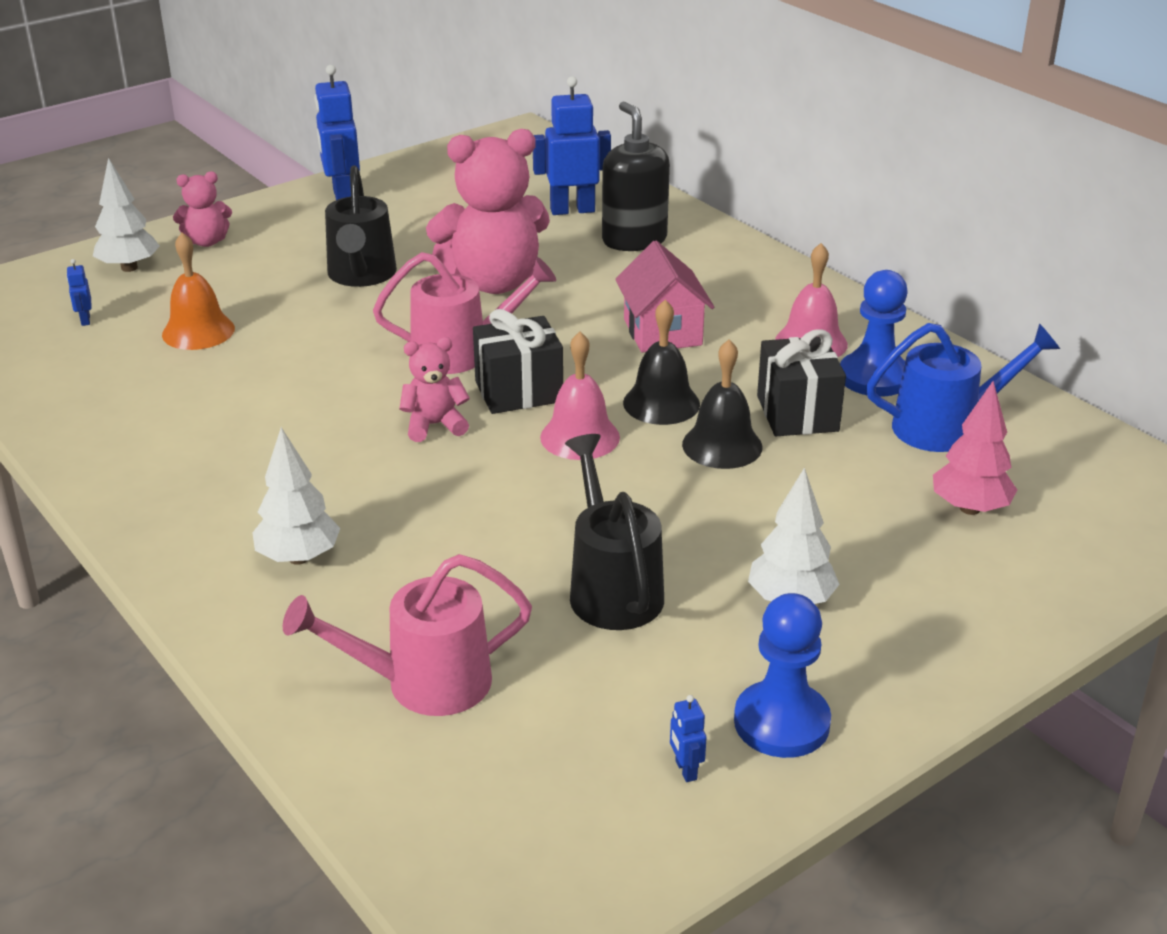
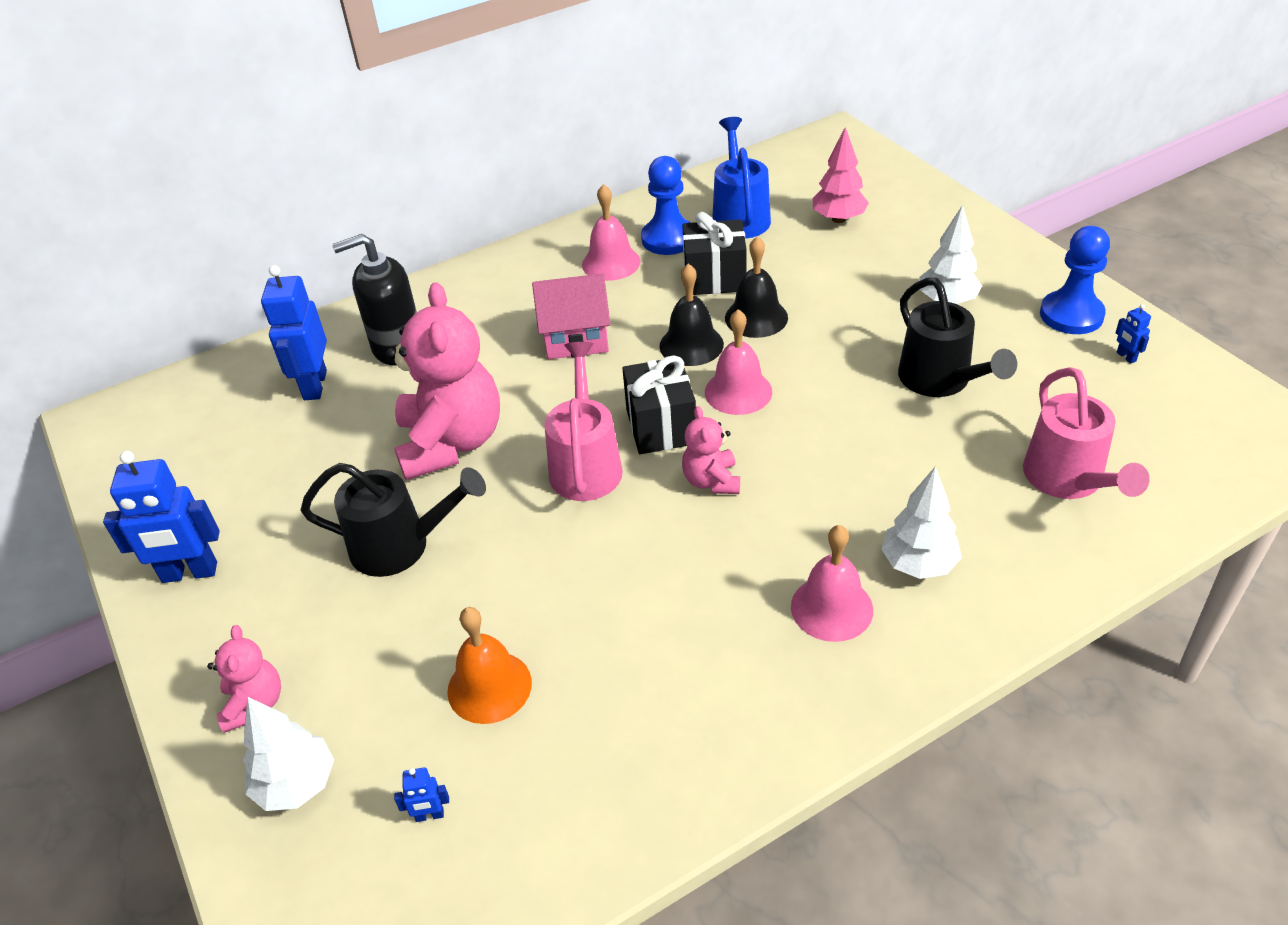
camera: 80 degrees left, 10 degrees up
(249, 501) = (831, 608): none -> pink bell
(611, 587) = (941, 381): black watering can -> black watering can turned 105 degrees counterclockwise
(685, 770) = (1126, 357): blue robot -> blue robot turned 75 degrees clockwise

